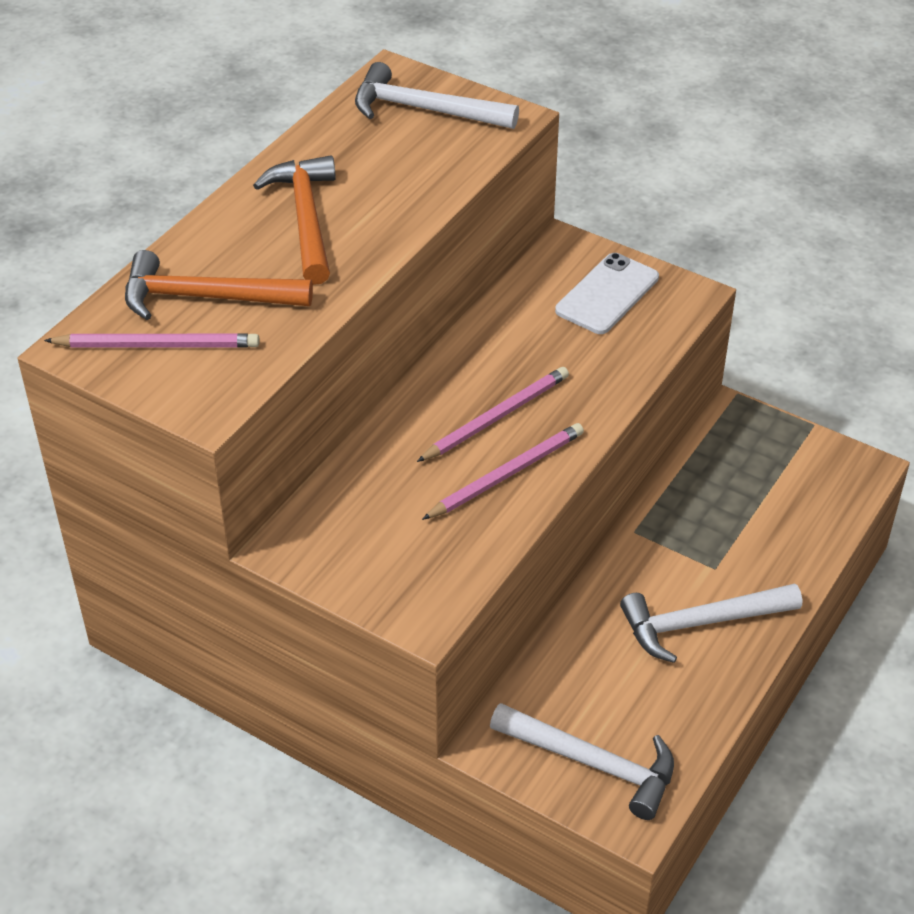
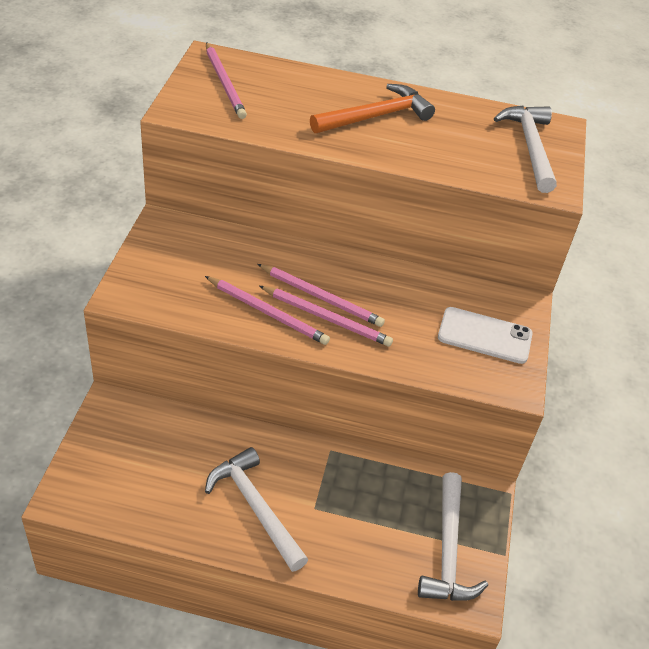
camera: 65 degrees right, 0 degrees up
(205, 297) = (277, 91): orange hammer -> none
(535, 421) = (327, 318): none -> pink pencil
(593, 764) = (107, 464): white hammer -> white hammer (448, 550)

